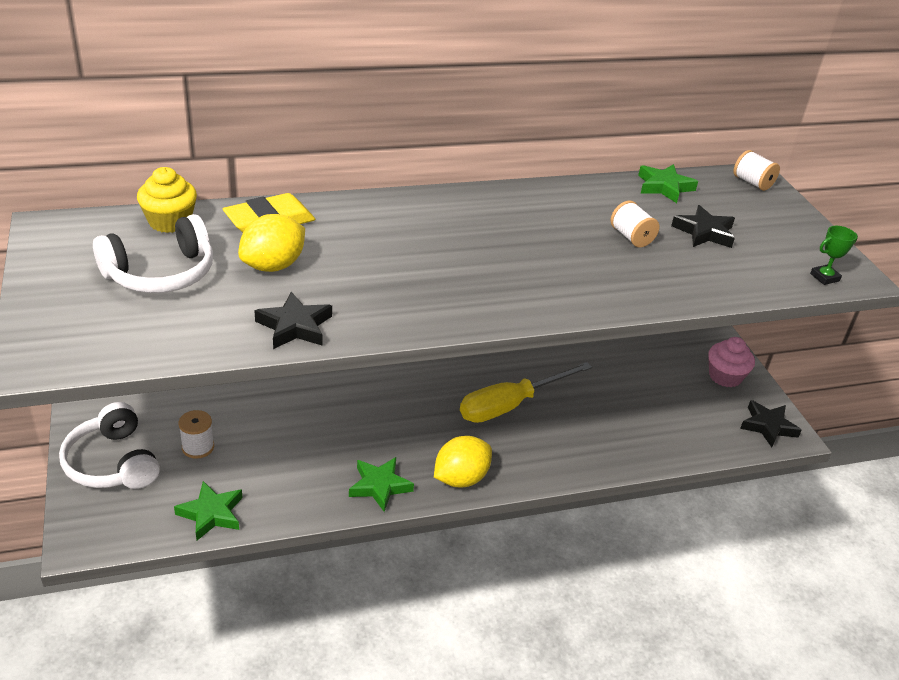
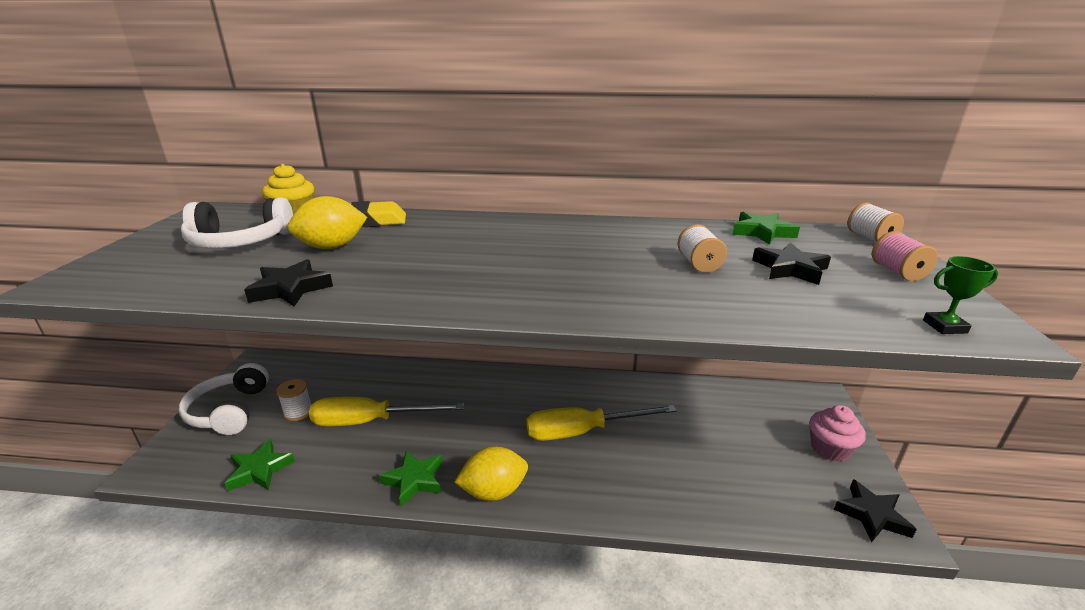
camera: 25 degrees right, 10 degrees down
(289, 440) = (371, 421): none -> yellow screwdriver
(783, 224) = (897, 272): none -> pink spool

